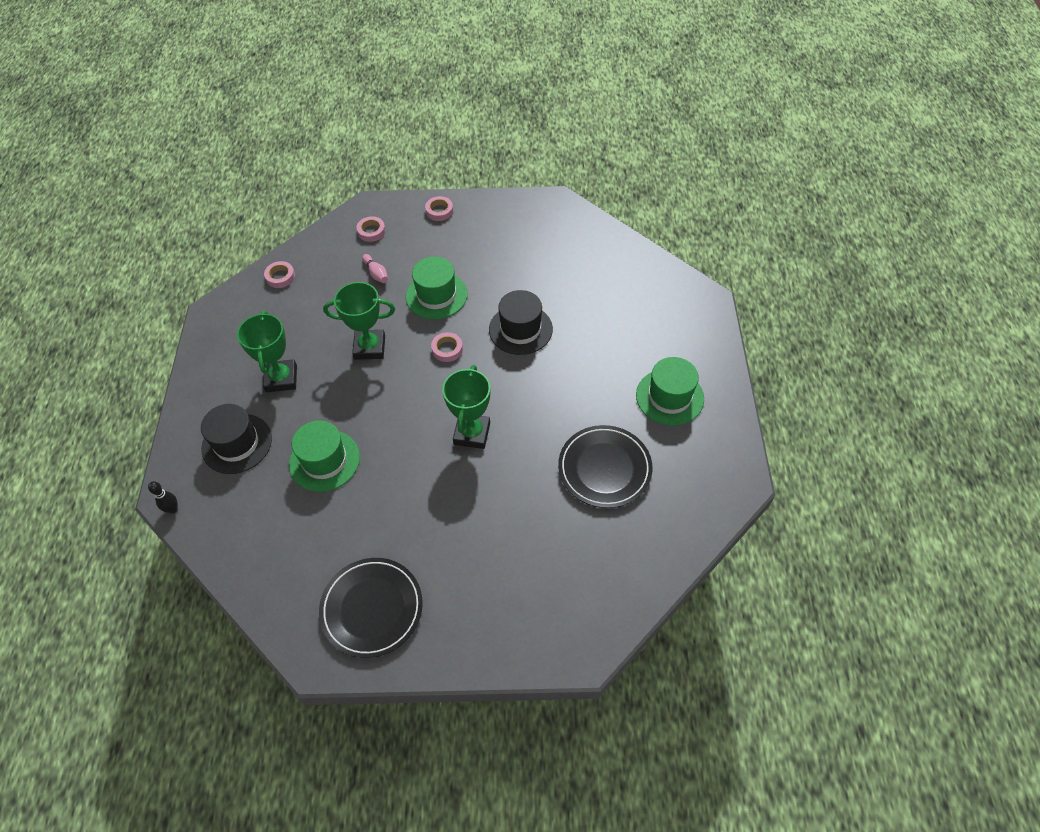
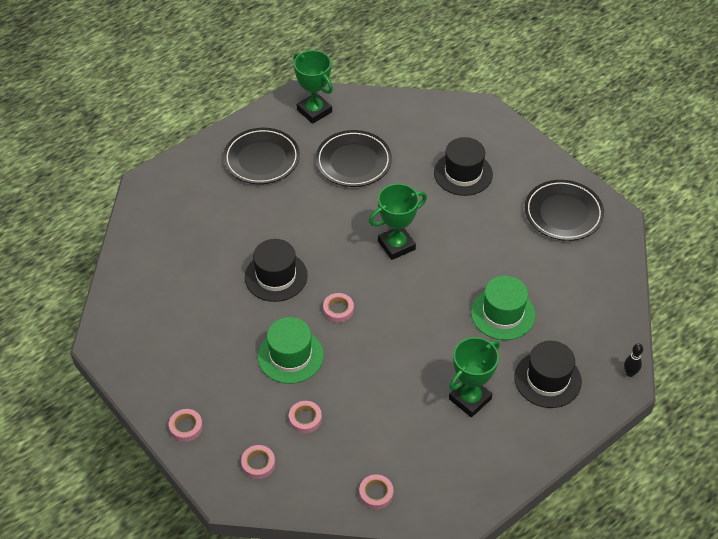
camera: 130 degrees left, 5 degrees down
(369, 347) = (385, 362): green trophy -> green trophy (314, 111)
(376, 273) = (305, 419): pink bowling pin -> pink tape
(505, 555) = (463, 173): none -> black hat
(669, 397) = (261, 159): green hat -> black plate

